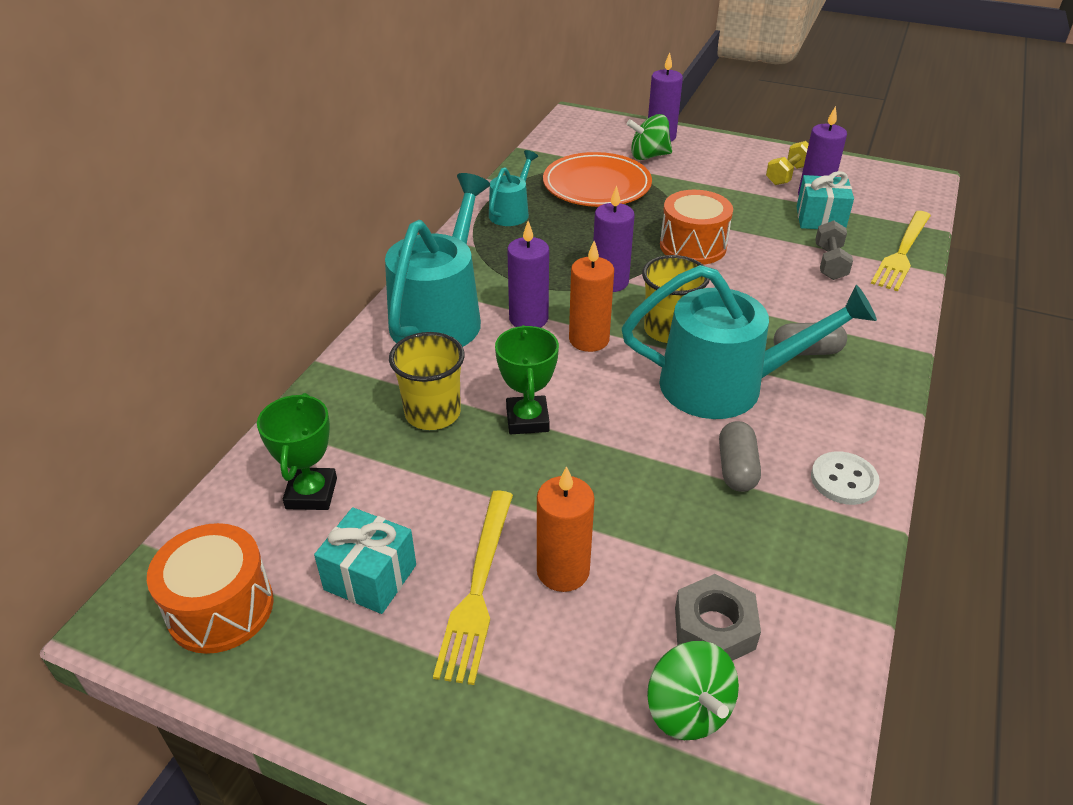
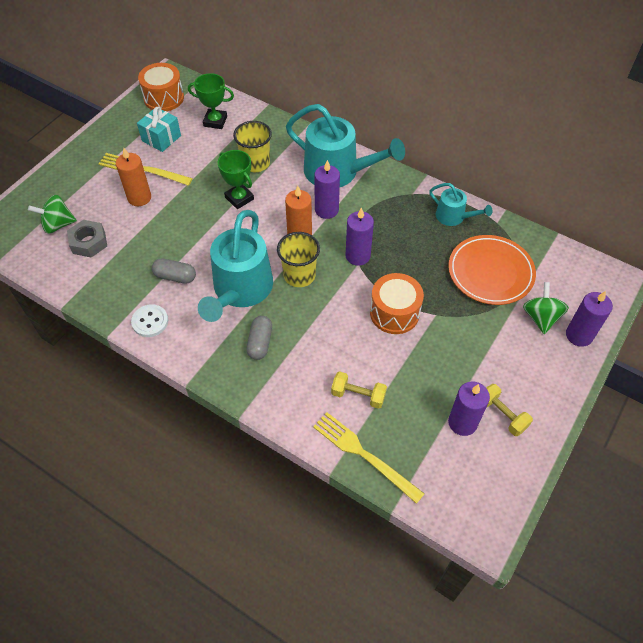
camera: 100 degrees right, 15 degrees up
(527, 419) = (239, 198): green trophy -> green trophy turned 45 degrees clockwise
(820, 219) = (424, 413): turquoise gift -> none
(830, 263) = (358, 395): grey dumbbell -> yellow dumbbell

